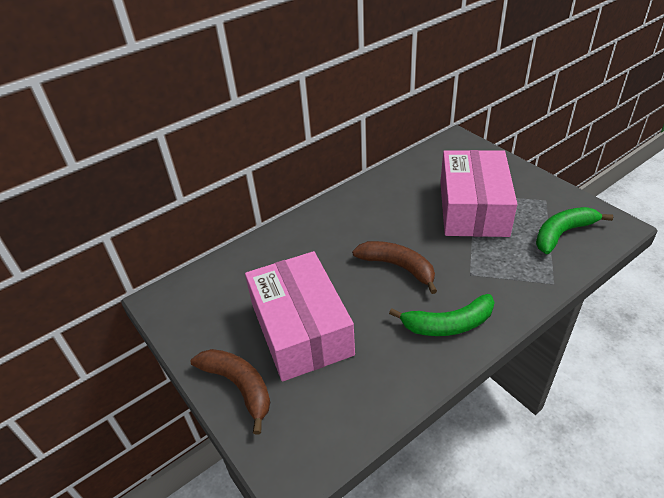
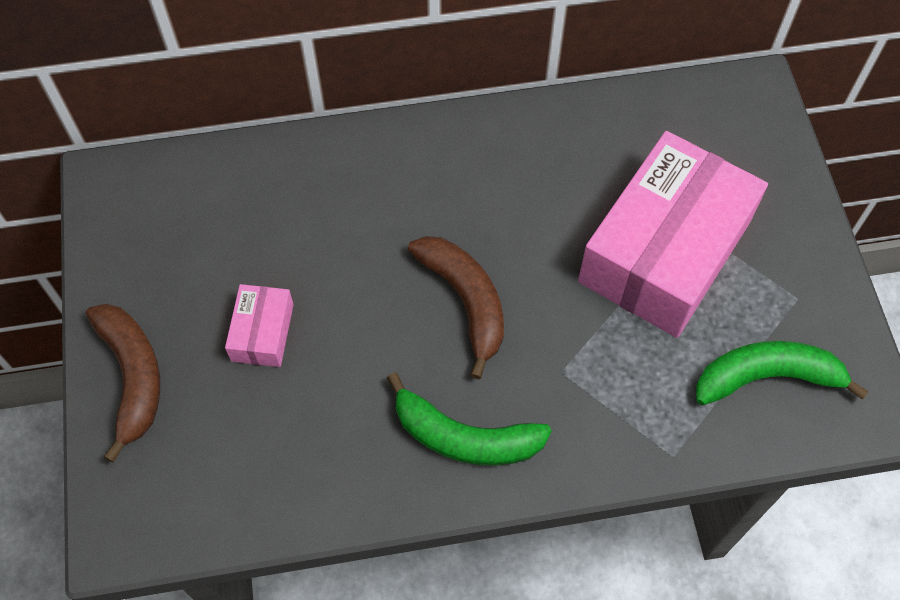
camera: 25 degrees right, 20 degrees up
(301, 329) = (262, 332): pink box -> pink box, size x0.43

